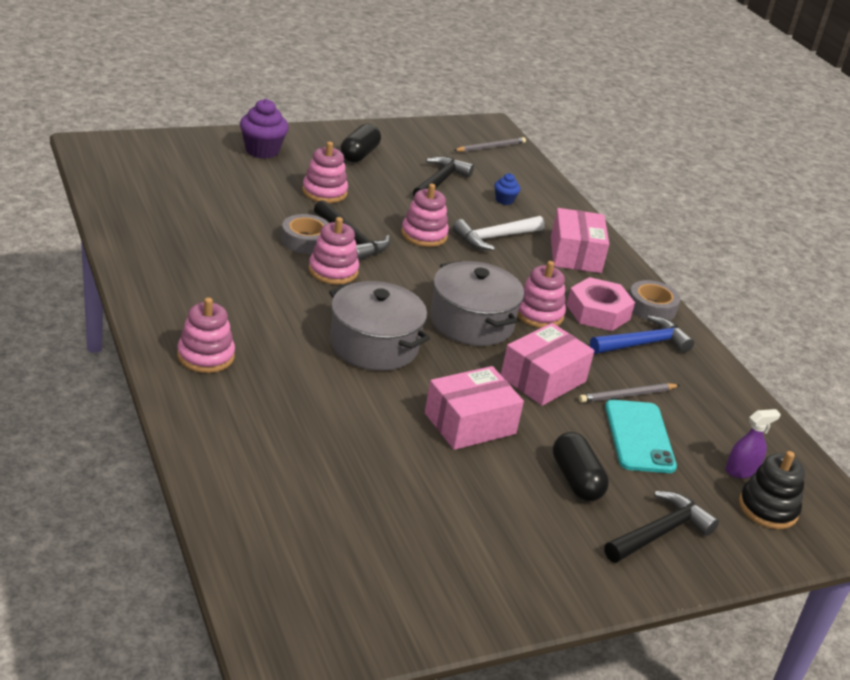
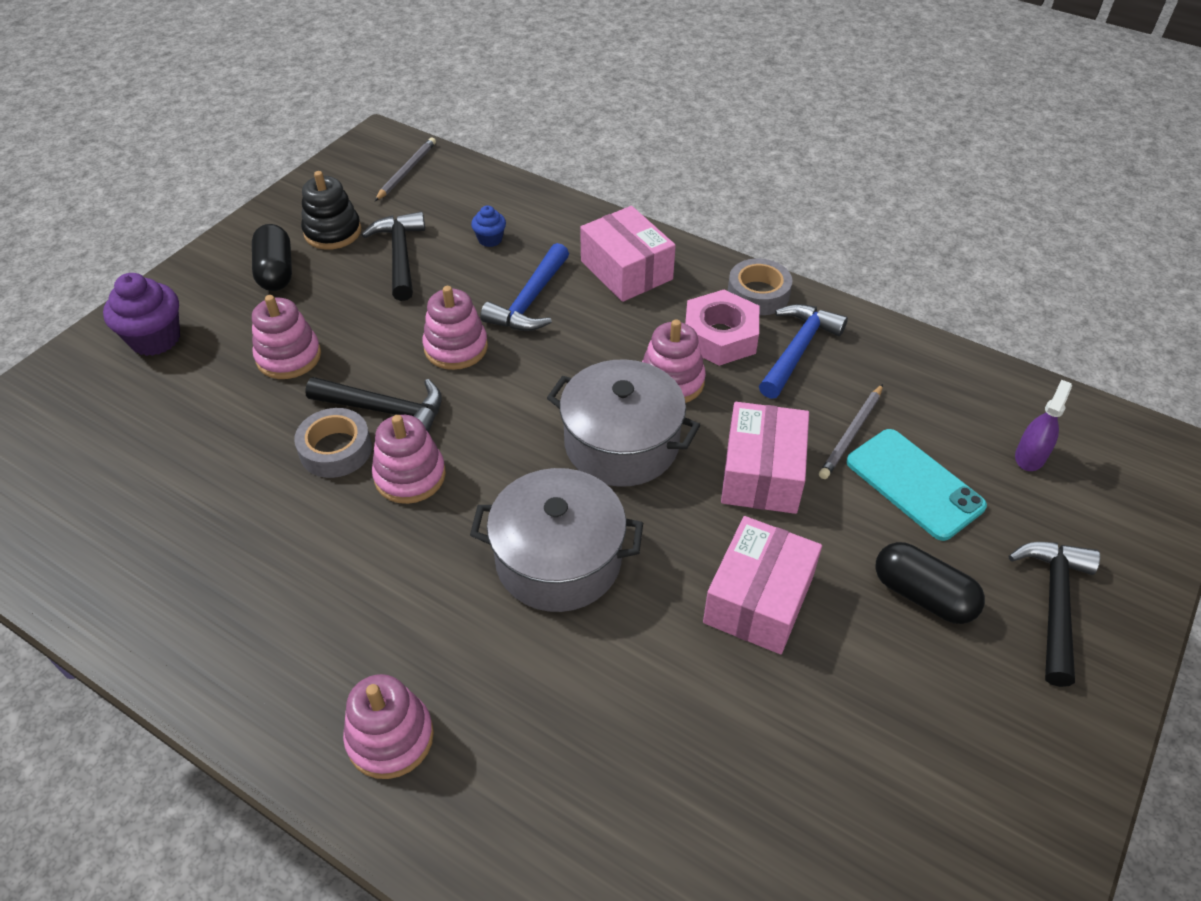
camera: 30 degrees left, 15 degrees up
(494, 238) = (530, 301): white hammer -> blue hammer
(768, 508) = (1095, 489): black stacking toy -> black stacking toy (332, 232)

